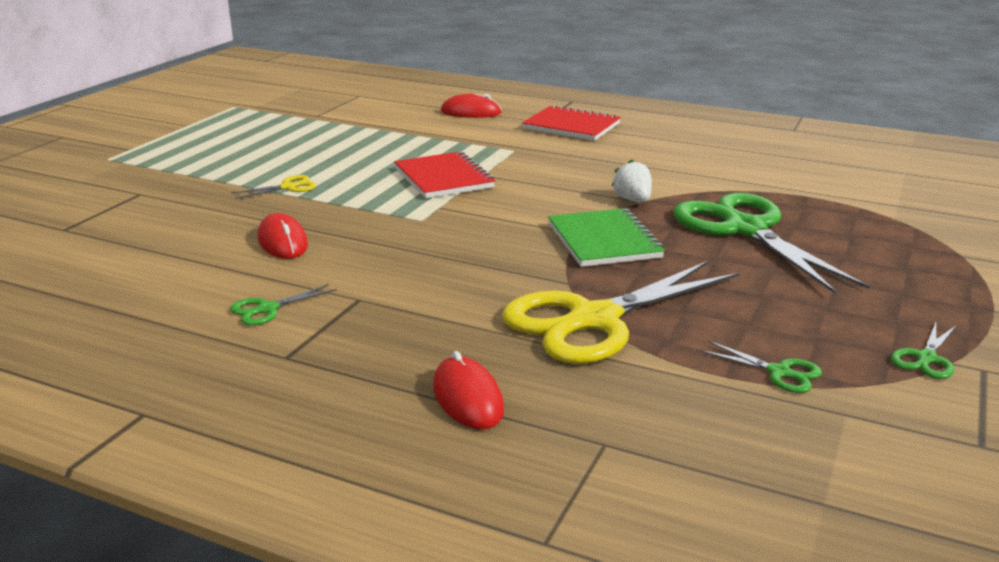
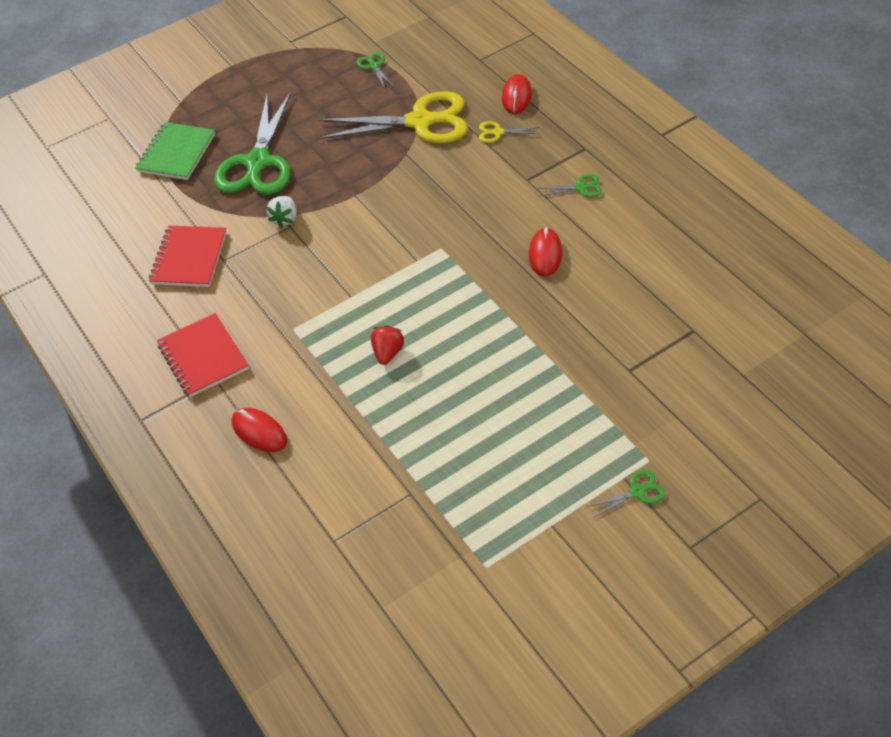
camera: 145 degrees left, 25 degrees up
(288, 187) = (508, 334): yellow scissors -> yellow scissors (497, 132)
(405, 157) = (388, 353): none -> red strawberry
(444, 178) = (384, 301): red notebook -> red notebook (189, 258)
(604, 241) = (350, 182): green notebook -> green notebook (176, 153)
(926, 358) = (305, 52): green scissors -> green scissors (637, 492)

